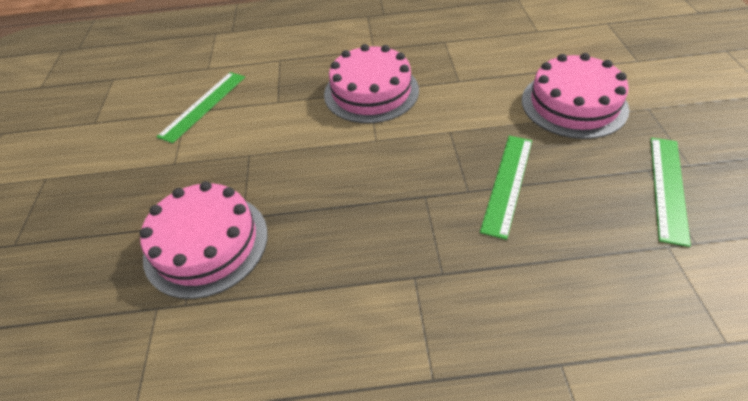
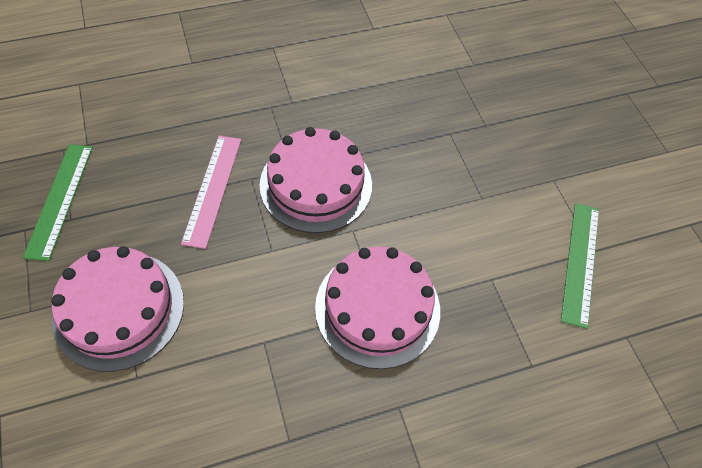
camera: 160 degrees right, 10 degrees up
(206, 244) = (467, 109): pink cake -> pink cake (316, 184)
(507, 183) = (213, 189): green ruler -> pink ruler

